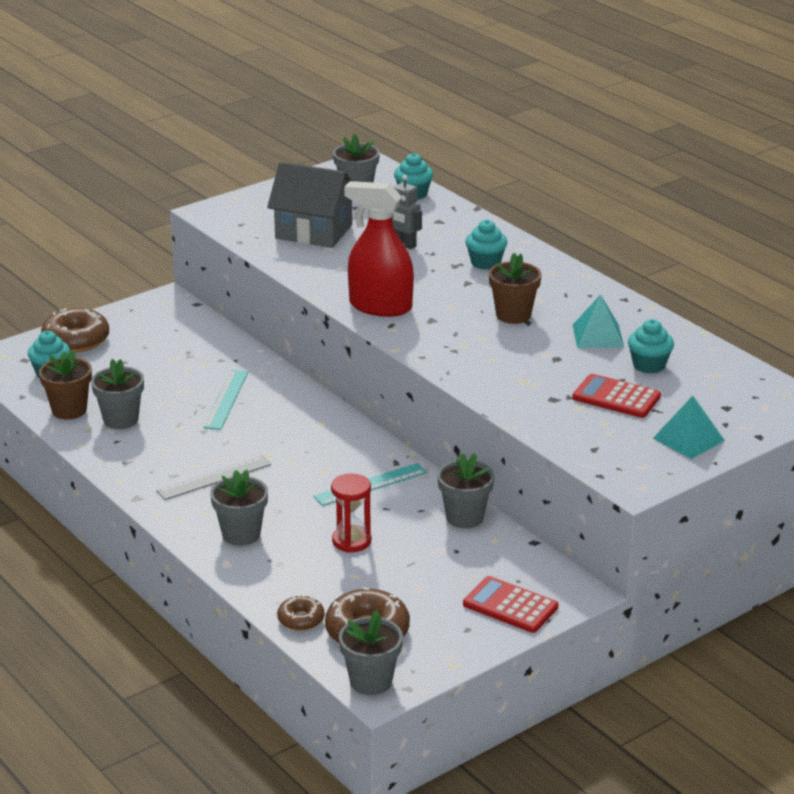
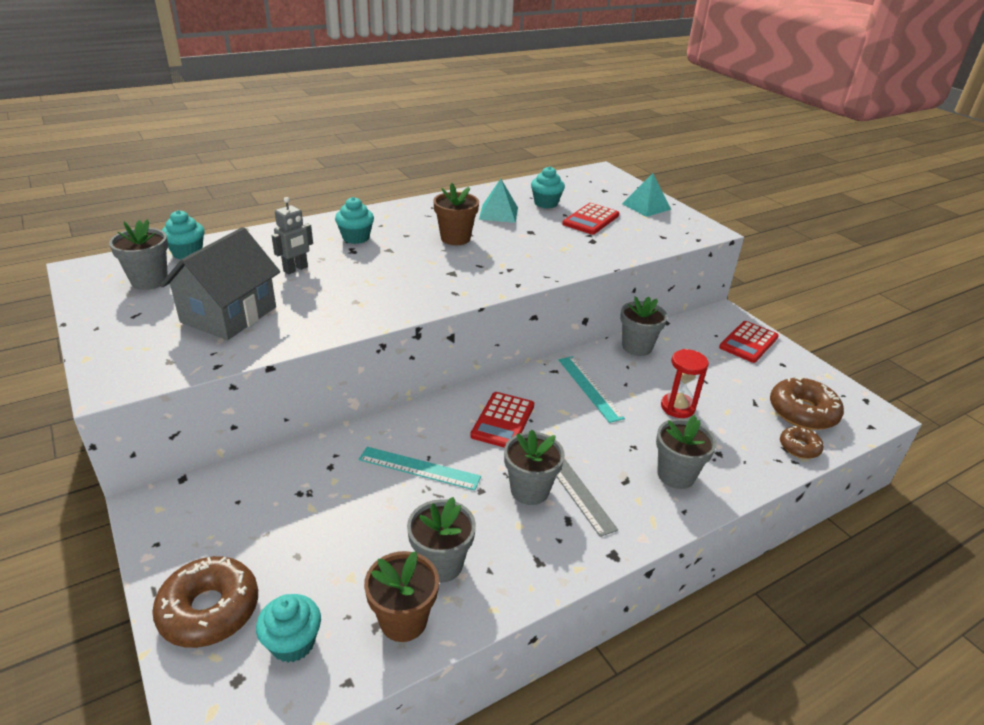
camera: 85 degrees left, 5 degrees up
(301, 436) = (503, 421): none -> red calculator
(371, 681) = (866, 417): grey flower pot -> grey flower pot (529, 490)
(380, 306) = (417, 294): red spray bottle -> none

